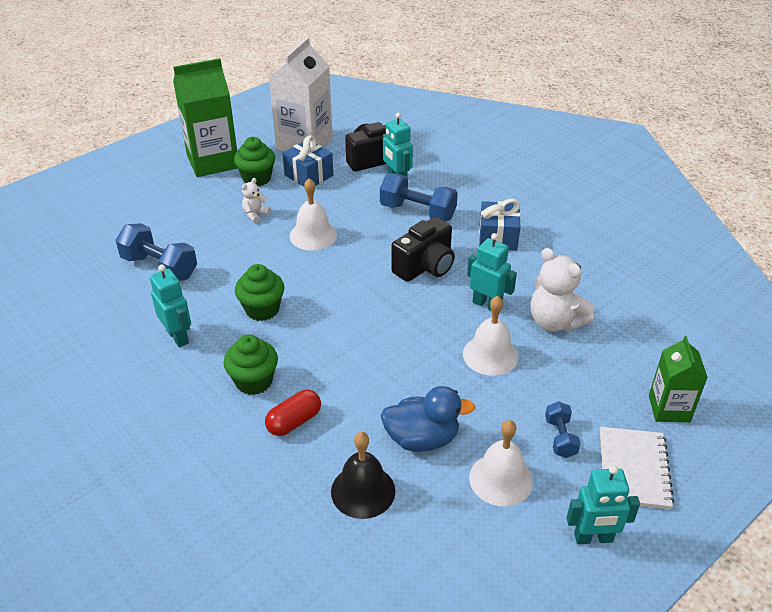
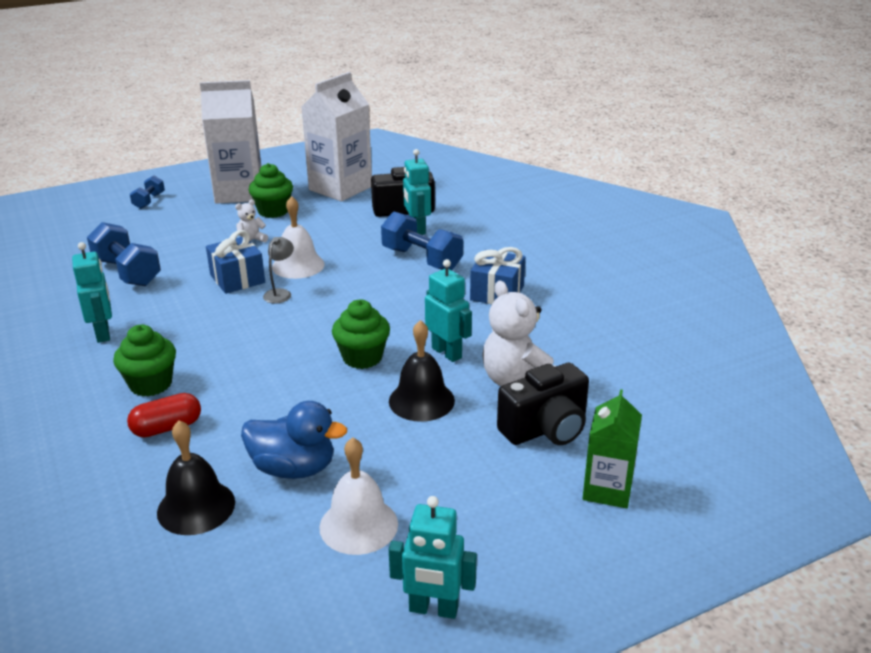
camera: 15 degrees right, 10 degrees down
(213, 161) = (239, 192): green carton -> white carton
(262, 309) = (203, 322): green cupcake -> green cupcake (362, 357)
(309, 175) = (327, 215): blue gift -> blue gift (237, 279)
(314, 267) = (280, 293): none -> grey lamp
(425, 267) = (399, 308): black camera -> black camera (546, 429)
(490, 355) = (421, 400): white bell -> black bell
(560, 438) = (455, 496): blue dumbbell -> blue dumbbell (149, 201)
(633, 469) = (526, 545): white notebook -> none

